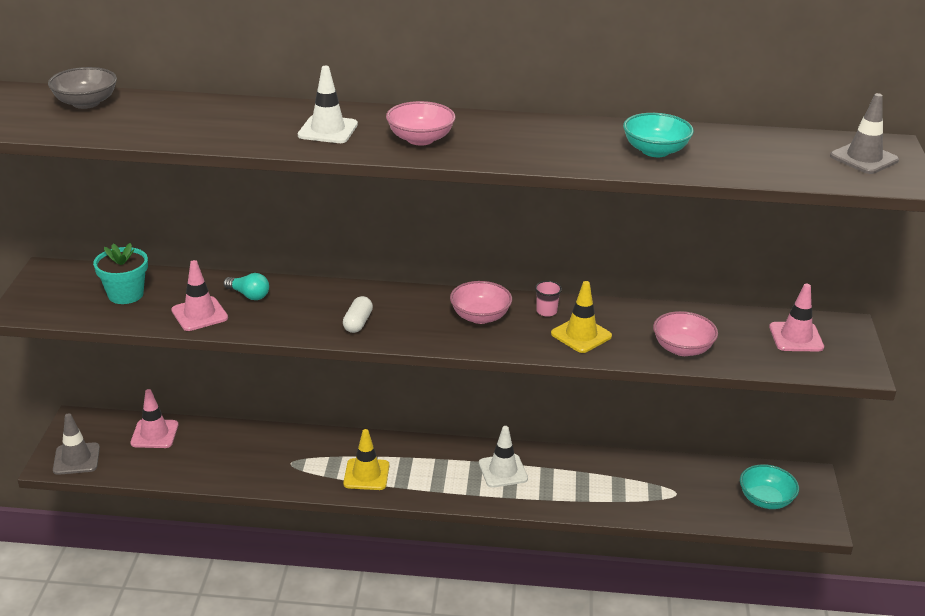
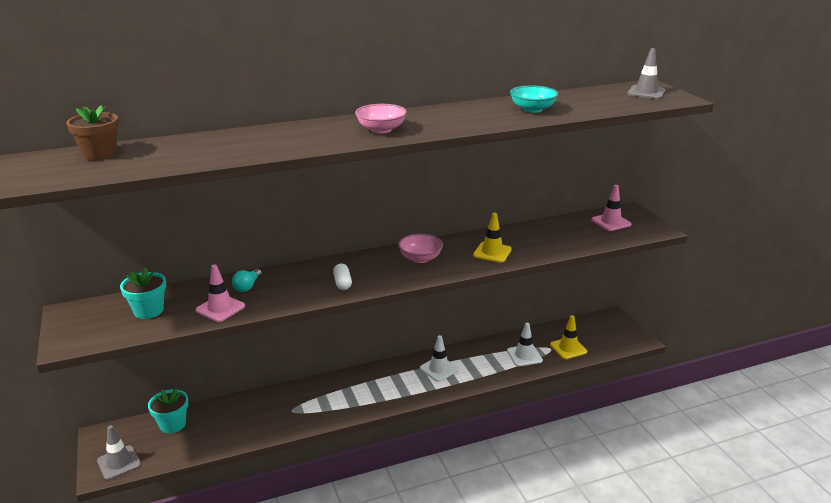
camera: 25 degrees left, 5 degrees down
(86, 103) = (100, 154): grey bowl -> brown flower pot
(154, 434) = (172, 424): pink traffic cone -> turquoise flower pot
(249, 295) = (247, 286): turquoise light bulb -> turquoise light bulb turned 105 degrees clockwise
(328, 130) = (311, 136): white traffic cone -> white traffic cone (524, 356)
(366, 474) = (351, 400): yellow traffic cone -> yellow traffic cone (568, 348)
(546, 311) = (458, 245): pink cup -> none
(682, 348) = (557, 244): pink bowl -> none
(765, 499) = (601, 336): turquoise bowl -> none

